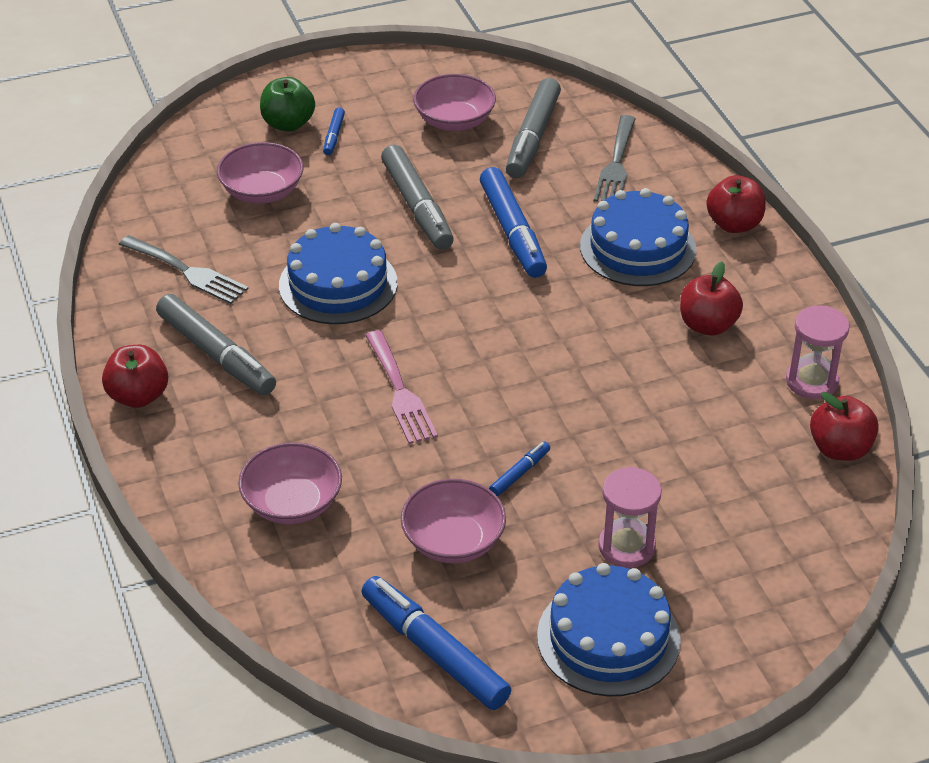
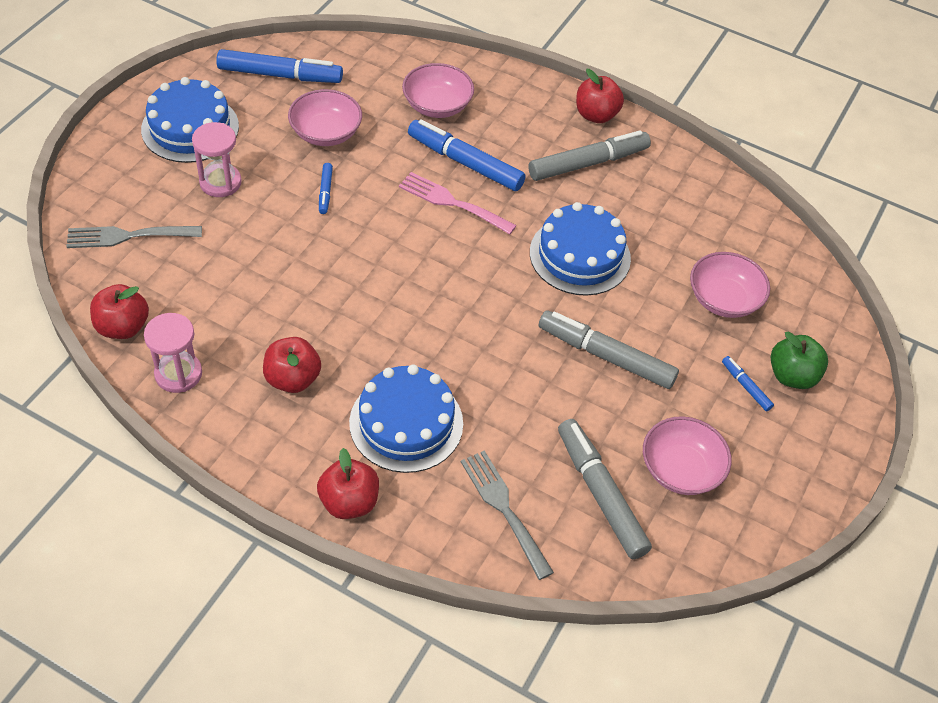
camera: 135 degrees right, 10 degrees up
(187, 271) = (681, 207): grey fork -> grey fork (128, 236)
(216, 355) = (588, 163): grey marker -> grey marker turned 150 degrees clockwise
(512, 232) = (513, 377): blue marker -> blue marker (465, 162)

